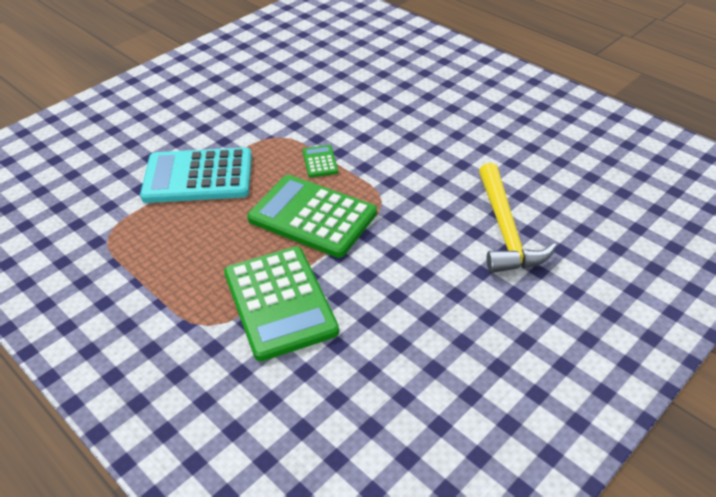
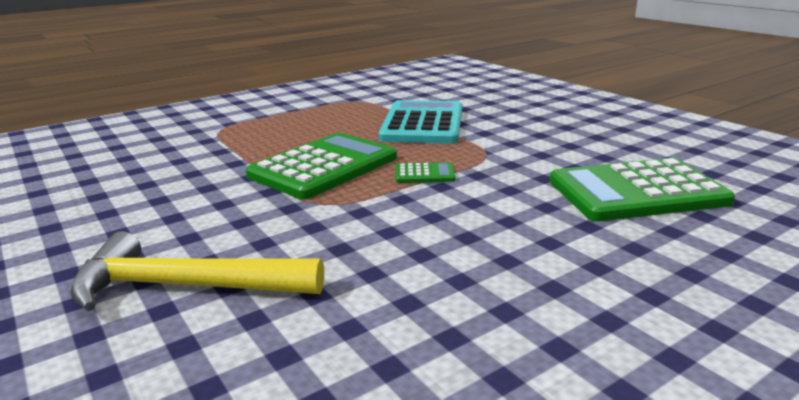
camera: 100 degrees right, 20 degrees down
(280, 302) = (214, 151): green calculator -> green calculator (636, 192)

